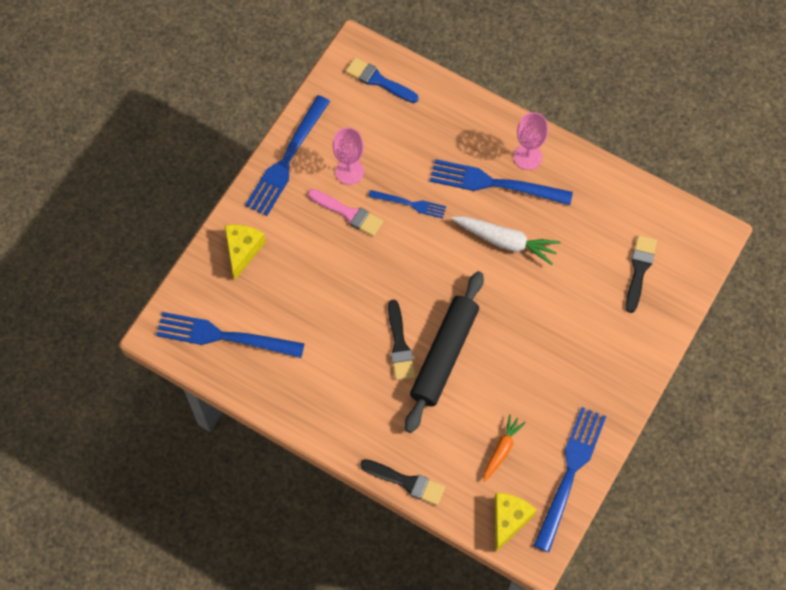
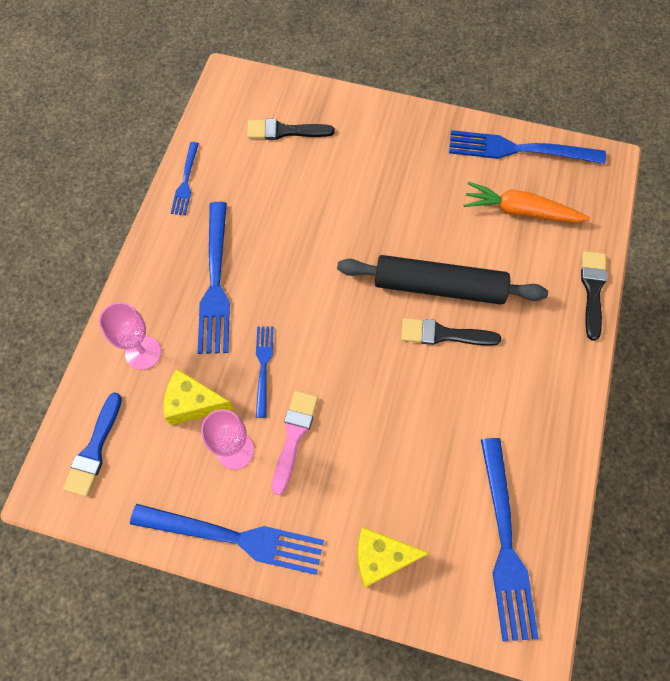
camera: 105 degrees left, 0 degrees up
(400, 345) = (443, 334): black brush -> black brush turned 150 degrees counterclockwise
(501, 450) = (520, 211): orange carrot -> orange carrot, size x1.57
(505, 241) = (285, 256): white carrot -> none
(508, 520) = (588, 190): yellow cheese -> yellow cheese (194, 403)
(527, 157) = (174, 256): pink goblet -> pink goblet (143, 353)
(601, 178) = (186, 182): none -> blue fork

